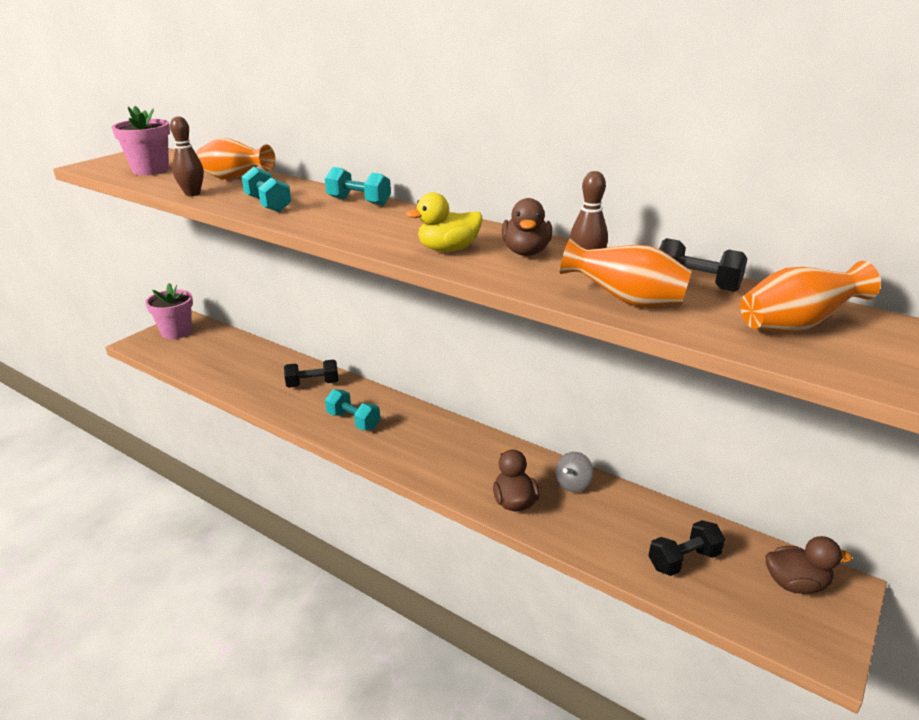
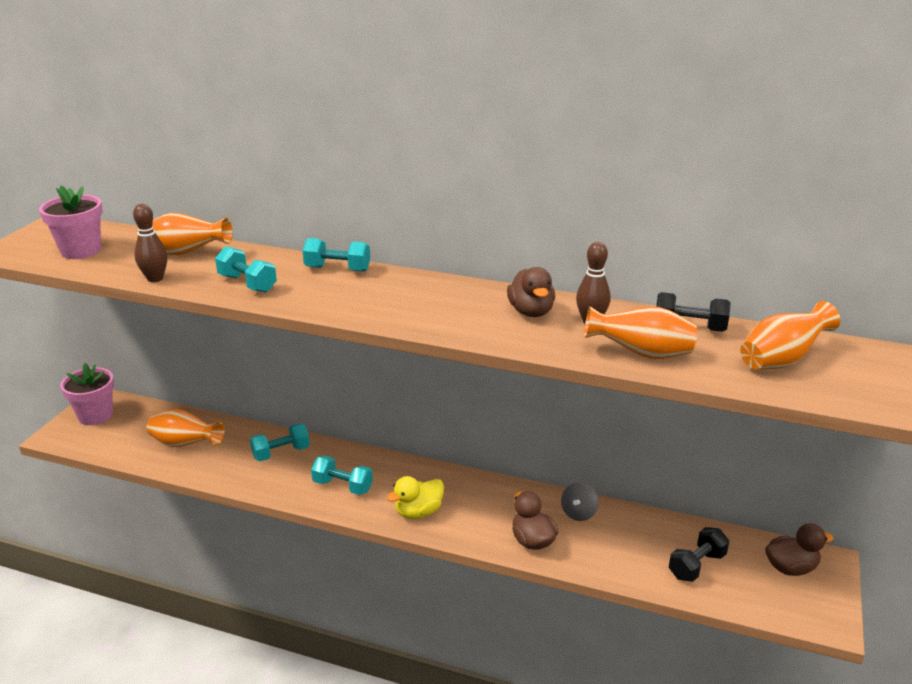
camera: 15 degrees left, 0 degrees up
(235, 365) = (185, 444): none -> orange vase
(312, 384) = (281, 453): black dumbbell -> turquoise dumbbell
(448, 249) = (459, 318): yellow duck -> yellow duck (418, 512)

